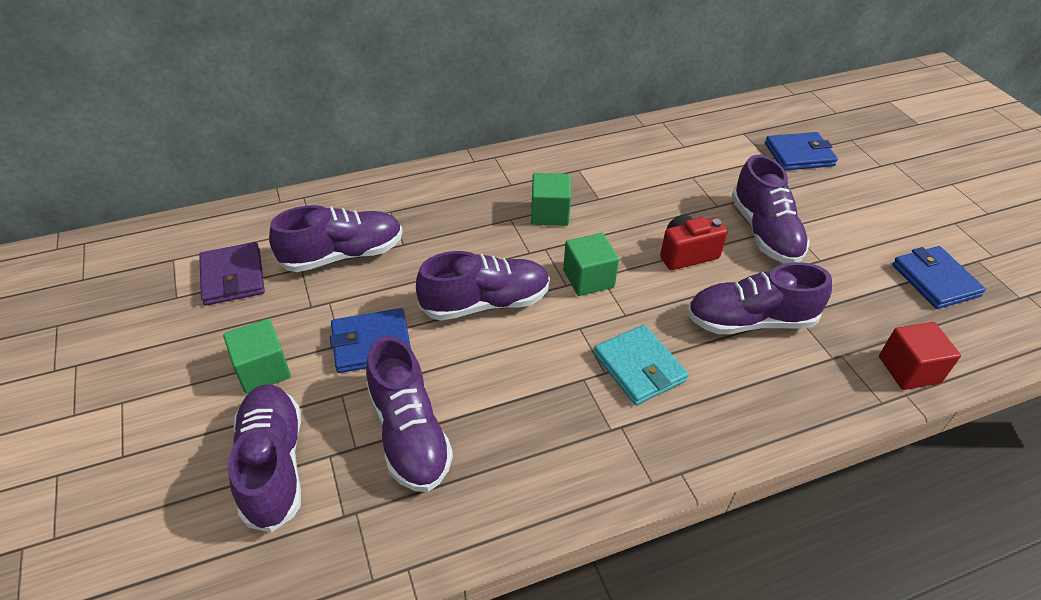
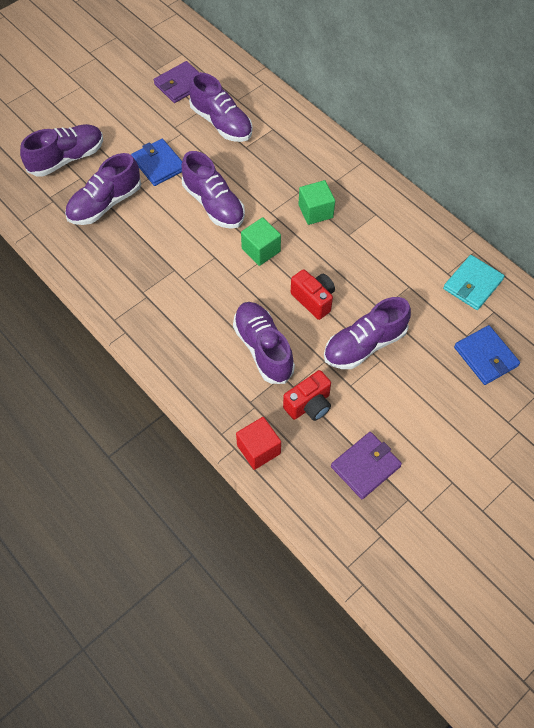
camera: 70 degrees right, 15 degrees up
(263, 370) = (121, 128): green cube -> none
(639, 367) = (195, 295): turquoise wallet -> turquoise wallet (472, 284)
(844, 303) = (309, 405): none -> red camera
(935, 280) = (365, 466): blue wallet -> purple wallet

